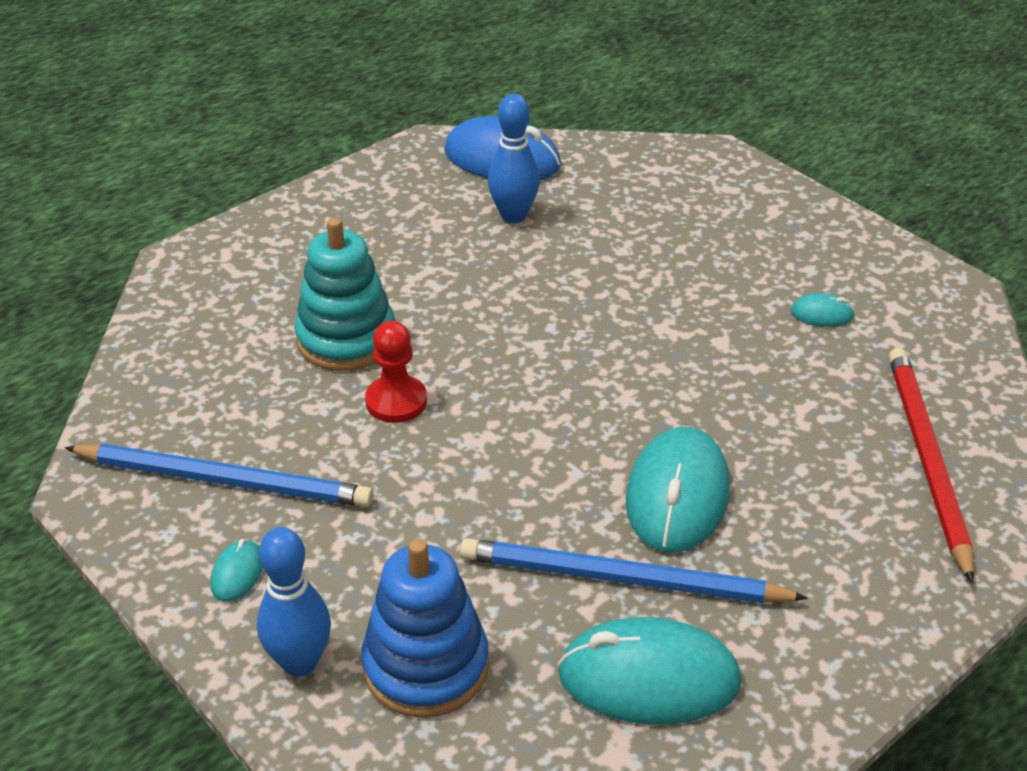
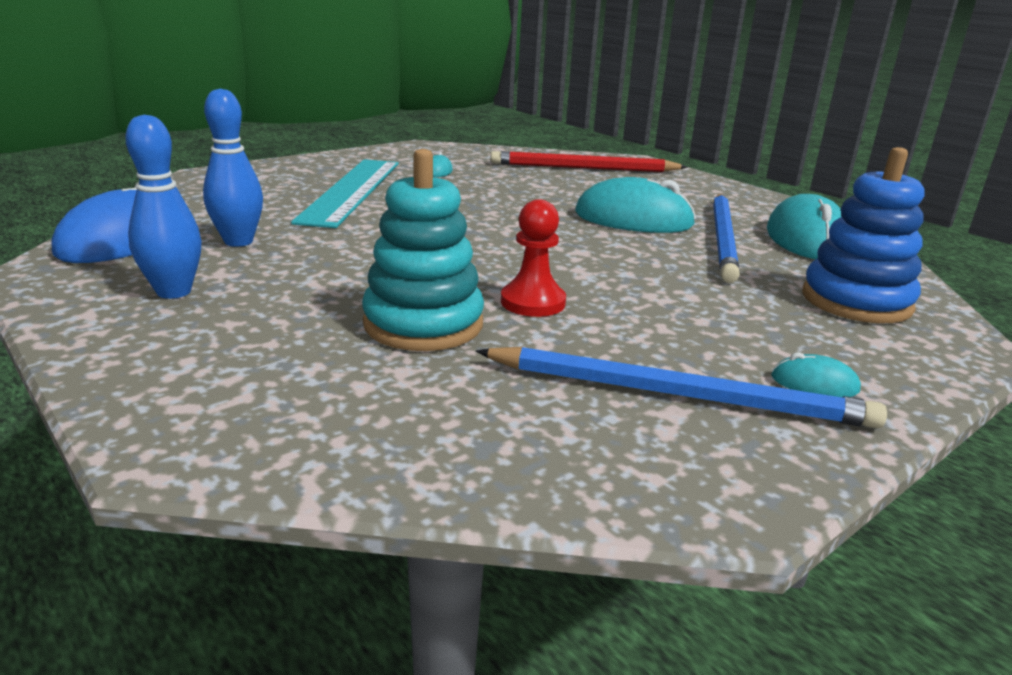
camera: 90 degrees left, 15 degrees down
(224, 480) = (678, 394): blue pencil -> blue pencil turned 90 degrees clockwise
(300, 662) = (898, 351): blue bowling pin -> blue bowling pin (174, 292)
(700, 256) = (351, 190): none -> turquoise ruler

